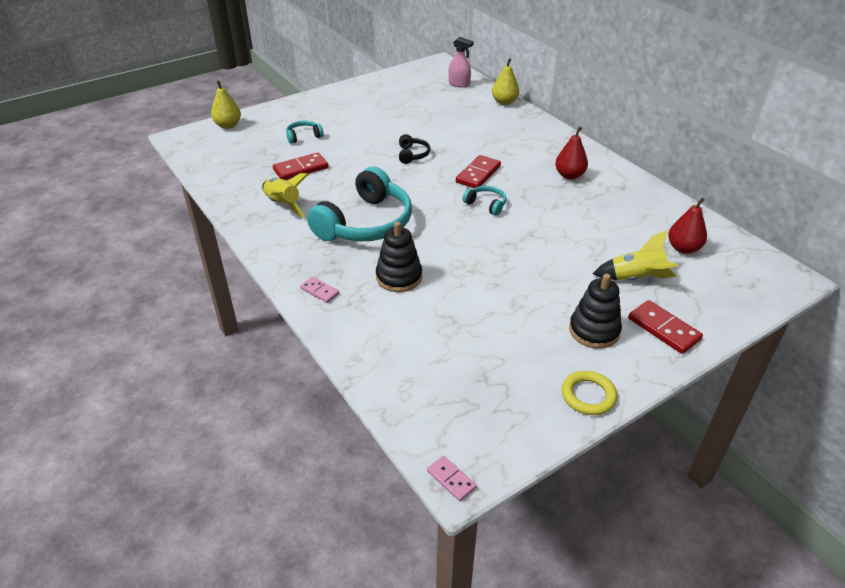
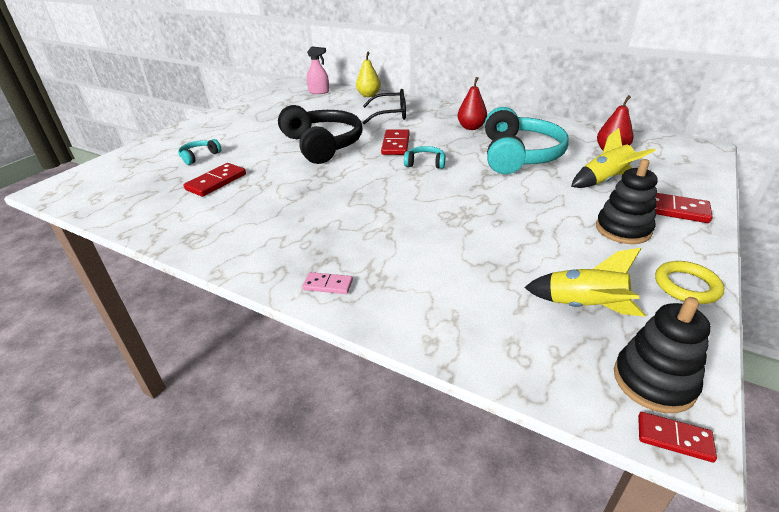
camera: 25 degrees left, 5 degrees down
(228, 125) = (105, 166): yellow pear -> none
(283, 204) = (219, 216): yellow rocket -> yellow rocket (584, 306)
(365, 223) = (324, 208): turquoise headphones -> turquoise headphones (518, 155)
(399, 277) = (402, 244): black stacking toy -> black stacking toy (653, 381)
(412, 154) = (322, 145): black headphones -> black headphones, size x2.31
(451, 479) = (674, 438): pink domino -> red domino
(505, 135) = (390, 114): none -> black glasses

